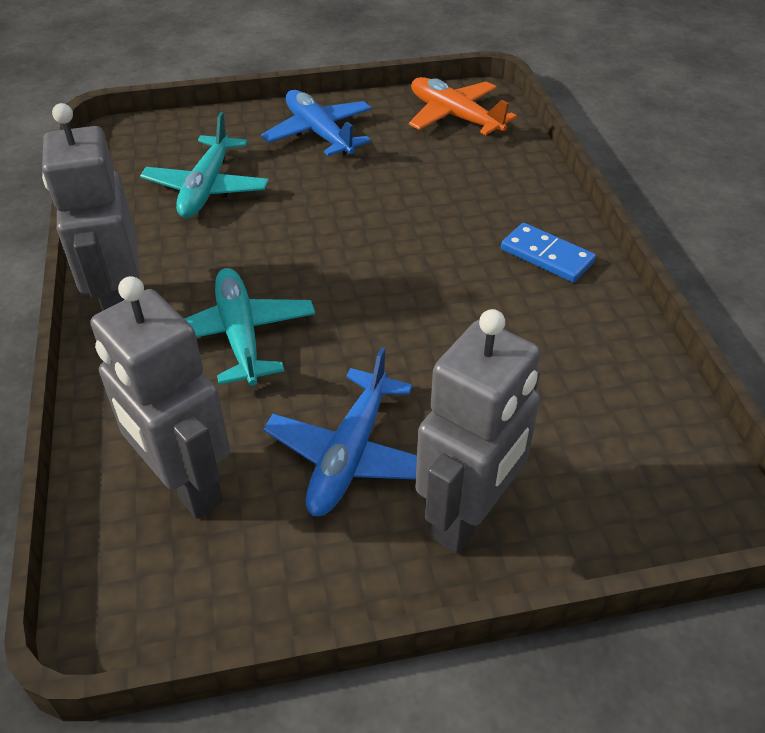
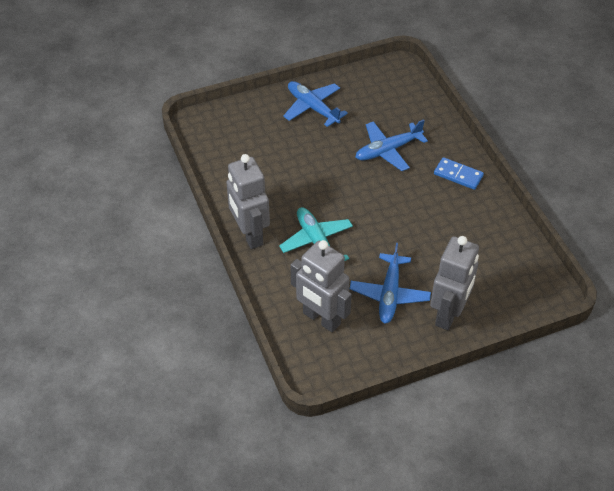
camera: 10 degrees left, 5 degrees up
(207, 188) = (263, 155): turquoise plane -> none
(426, 205) = (387, 150): none -> blue plane
(454, 116) = (387, 85): orange plane -> none

